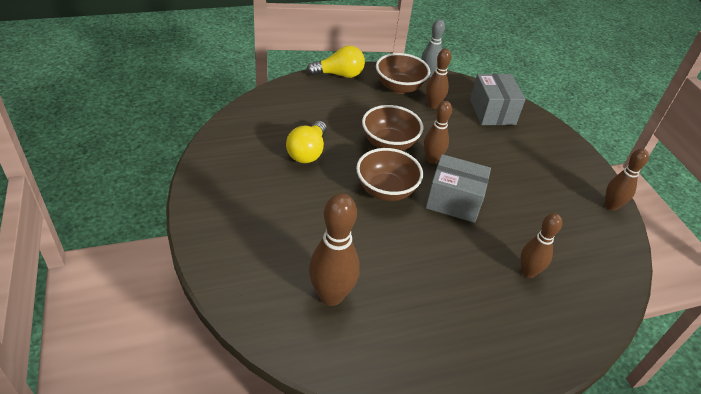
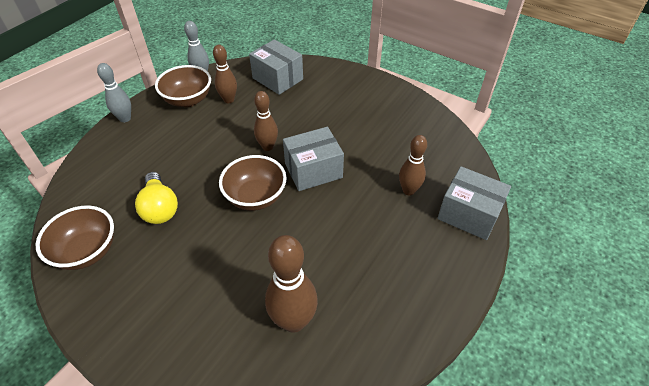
camera: 35 degrees left, 5 degrees up
(339, 74) = (125, 118): yellow light bulb -> grey bowling pin
(389, 144) = (223, 155): brown bowl -> brown bowl (87, 251)
(570, 330) = (468, 214): none -> grey box
(611, 206) = (414, 103): brown bowling pin -> none

